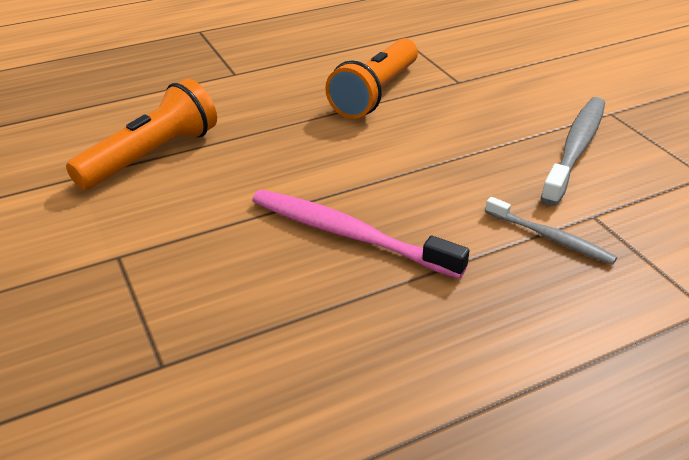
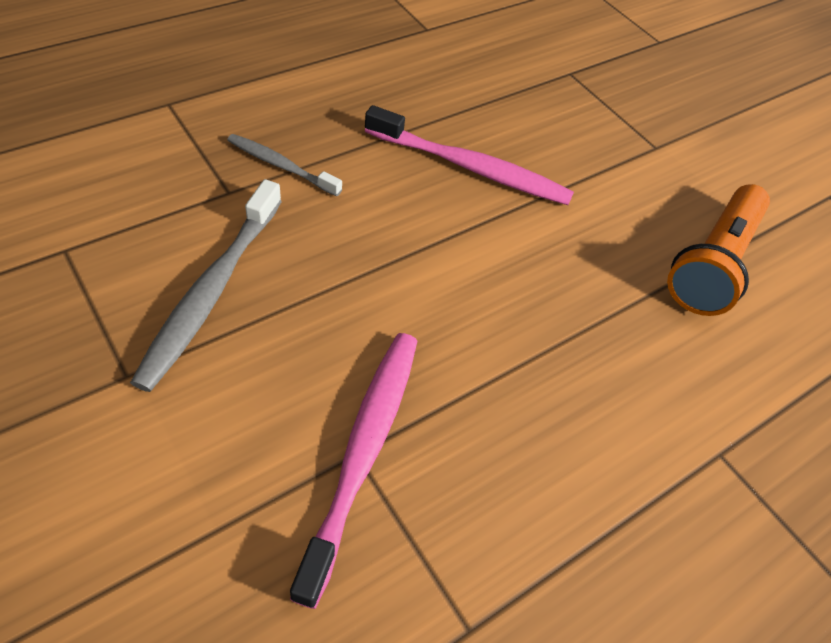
camera: 165 degrees right, 15 degrees up
(375, 93) = (486, 407): orange flashlight -> none
(454, 81) = (362, 453): none -> pink toothbrush

